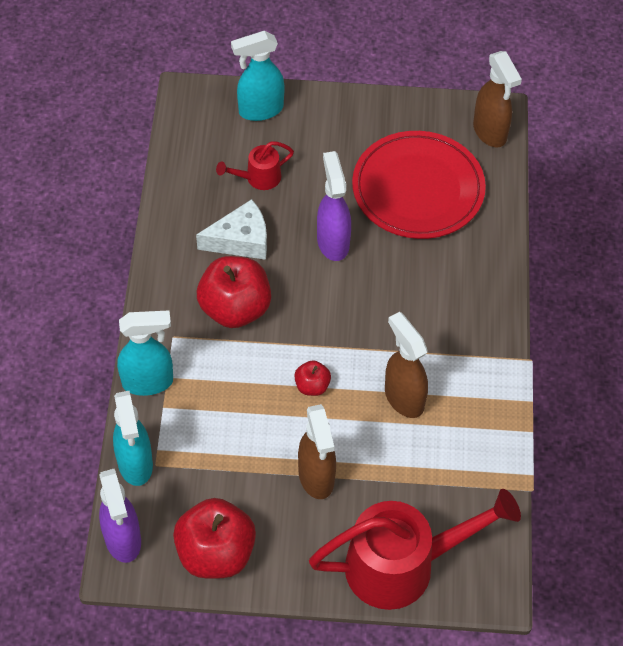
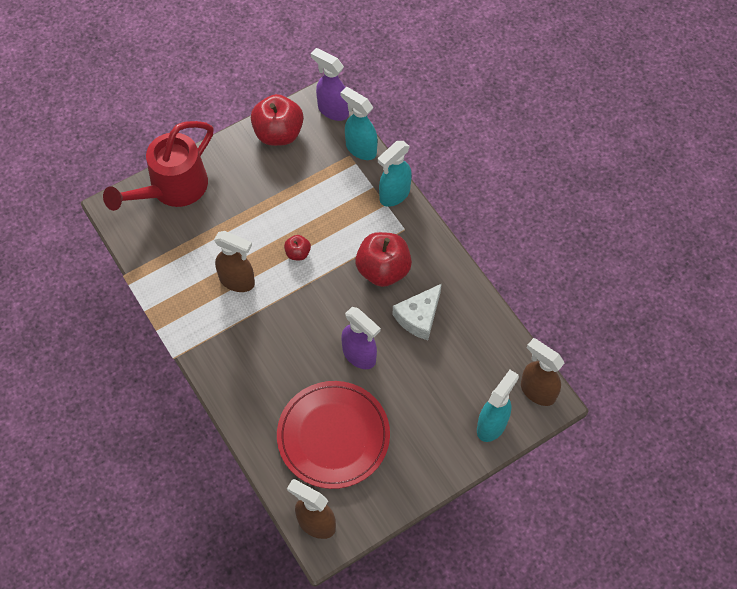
camera: 145 degrees right, 5 degrees up
(258, 178) = (446, 369): red watering can -> none
(316, 477) = (254, 204): brown spray bottle -> brown spray bottle (537, 391)

